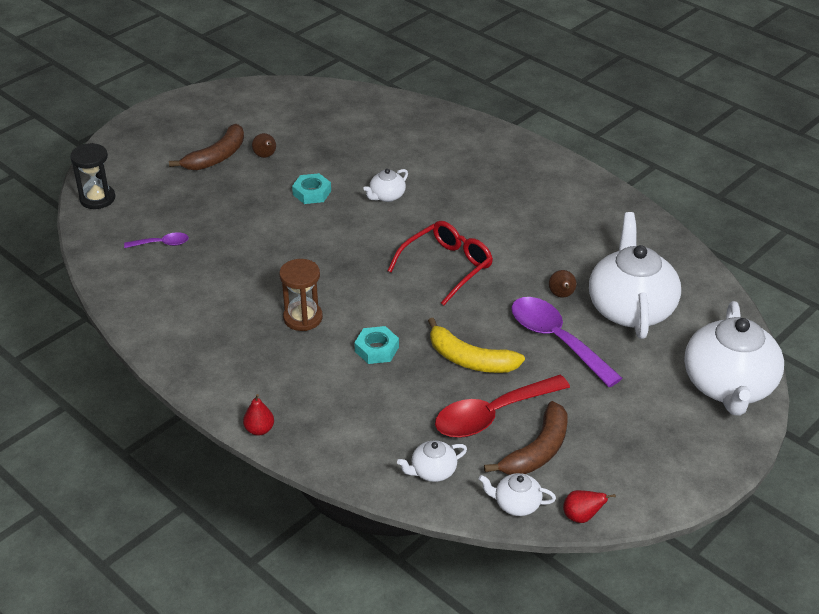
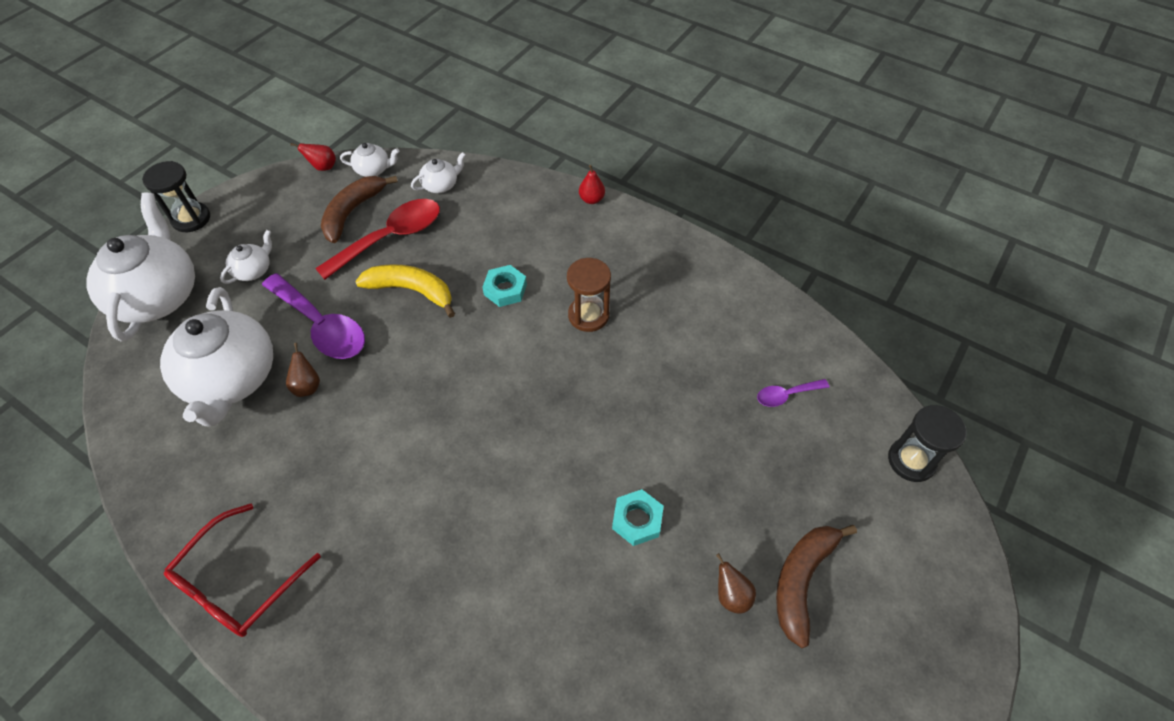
camera: 170 degrees right, 15 degrees up
(386, 196) = (532, 530): white teapot -> white teapot (254, 270)
(446, 267) = (441, 409): red glasses -> red glasses (238, 582)
(727, 467) = (191, 219): none -> black hourglass

